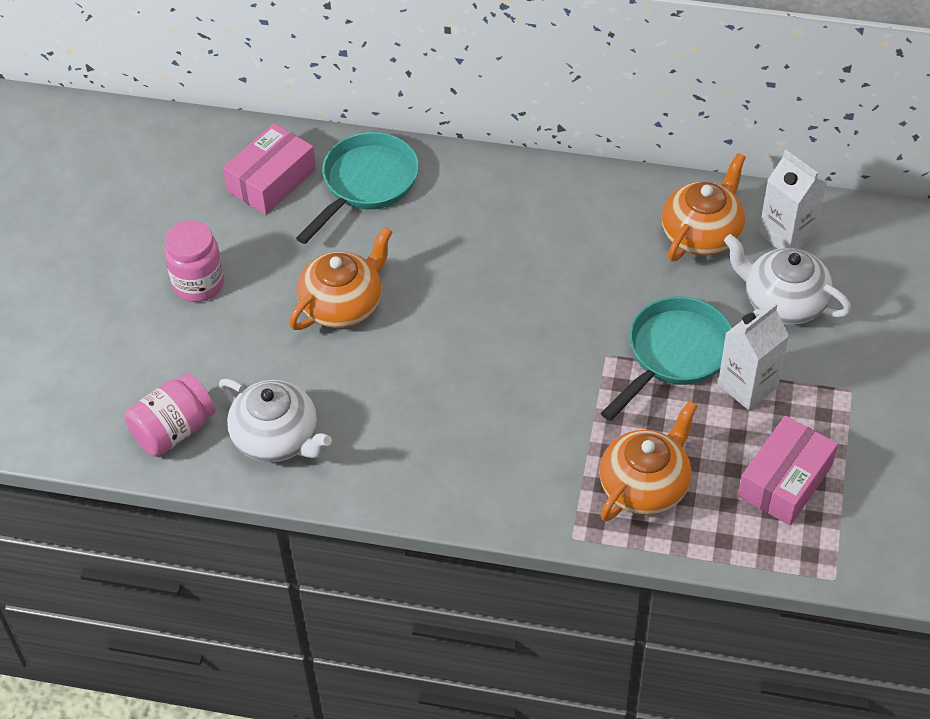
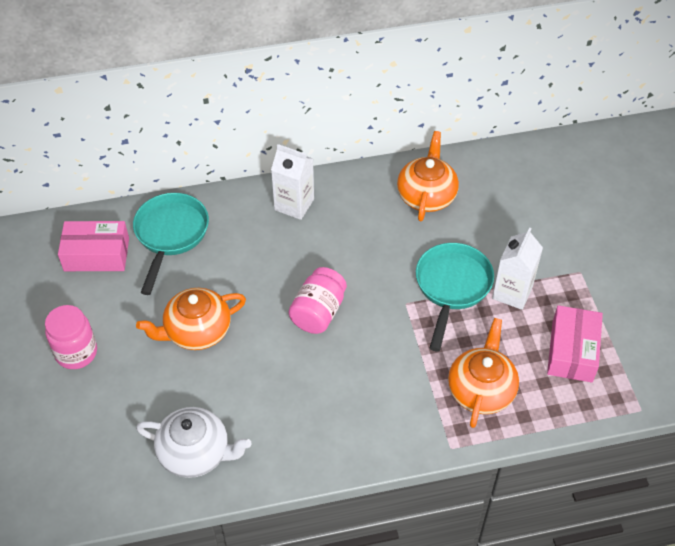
camera: 25 degrees left, 0 degrees up
(173, 430) = (110, 476): pink jar -> pink jar (318, 312)
(271, 180) = (96, 254): pink box -> pink box turned 75 degrees clockwise
(343, 305) = (196, 331): orange teapot -> orange teapot turned 135 degrees counterclockwise
(783, 302) = (504, 225): white teapot -> none
(786, 235) = (482, 178): white carton -> white carton (294, 204)

